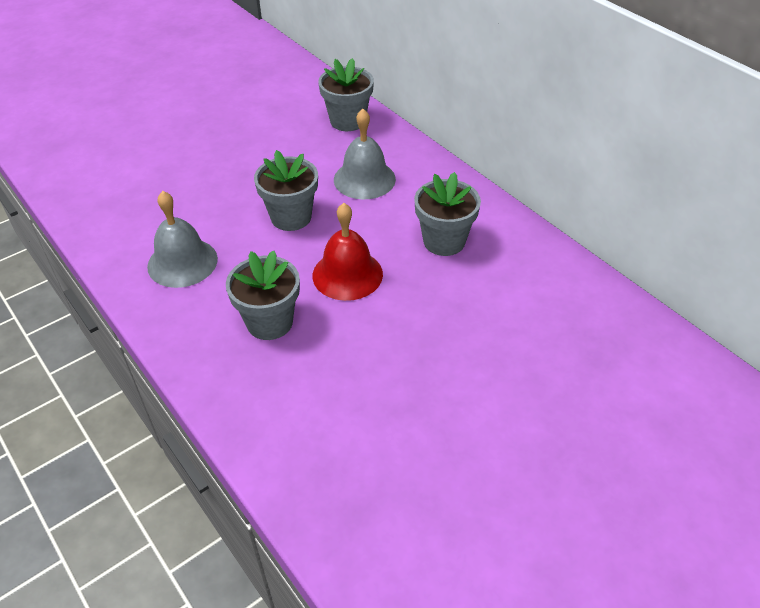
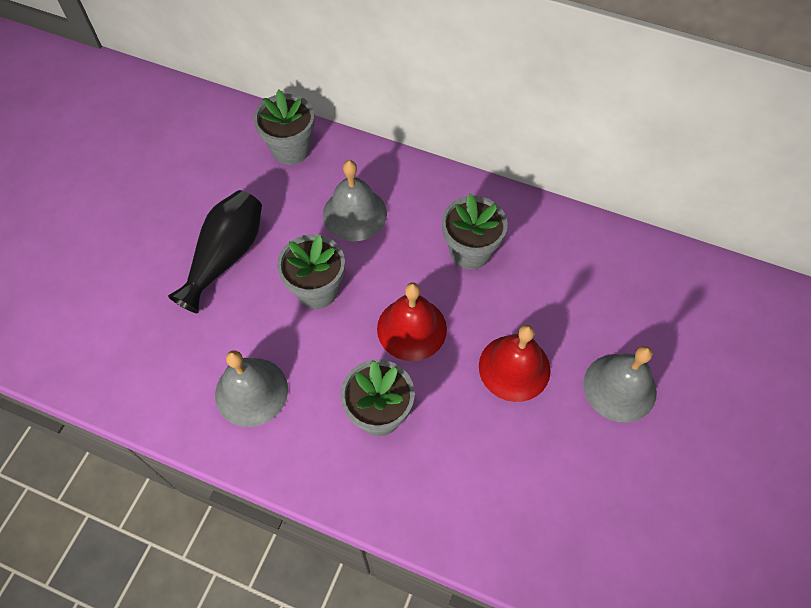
camera: 30 degrees left, 15 degrees up
(239, 169) = (226, 256): none -> black vase
(417, 341) = (514, 367): none -> red bell
(509, 401) = (619, 387): none -> grey bell

